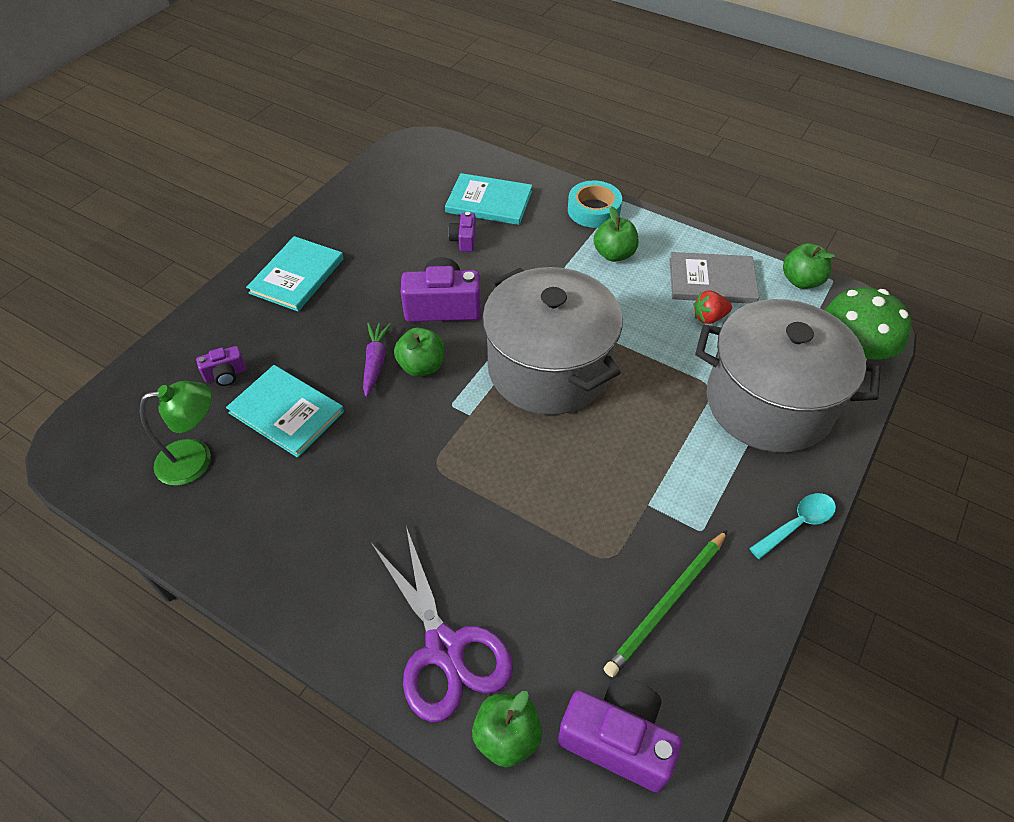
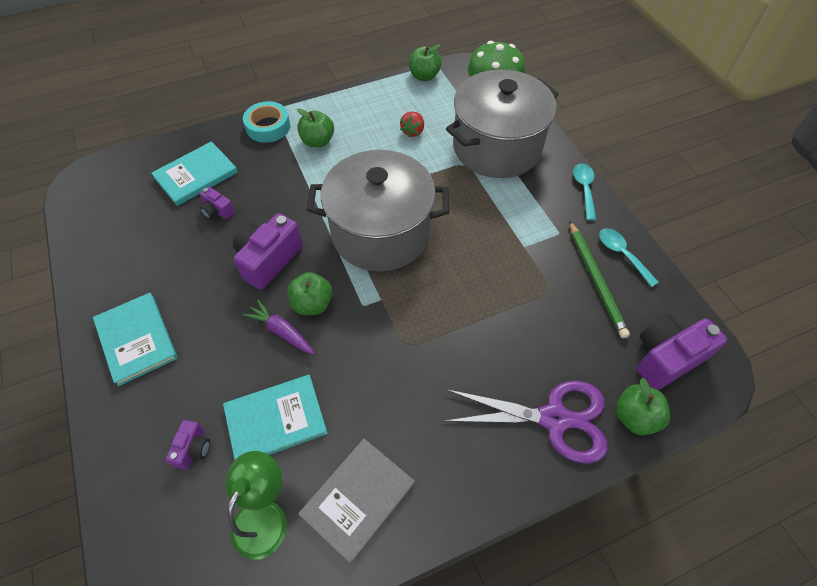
camera: 55 degrees left, 5 degrees up
(712, 281) = (386, 111): grey book -> grey book (358, 499)
(733, 616) = (622, 254): none -> turquoise spoon

